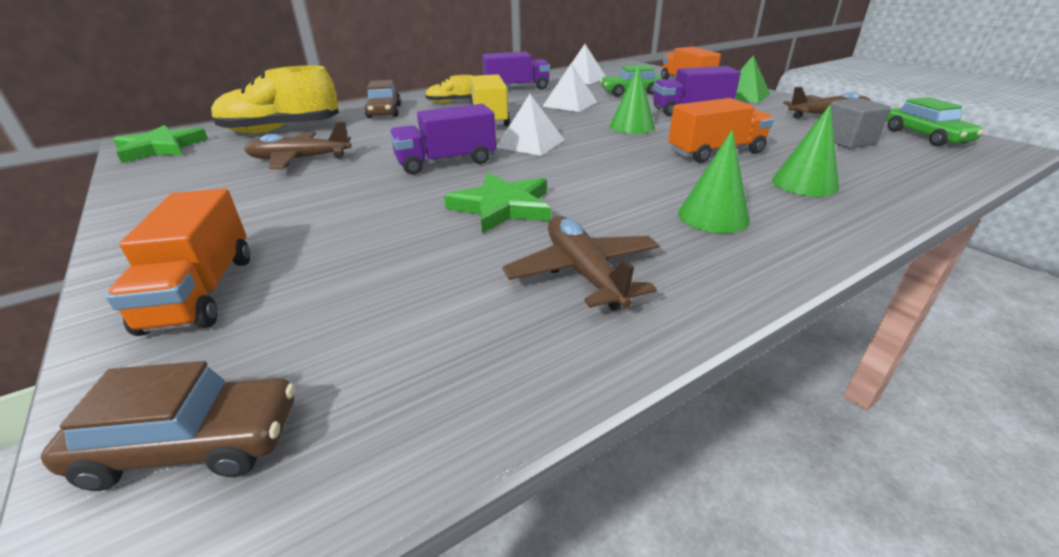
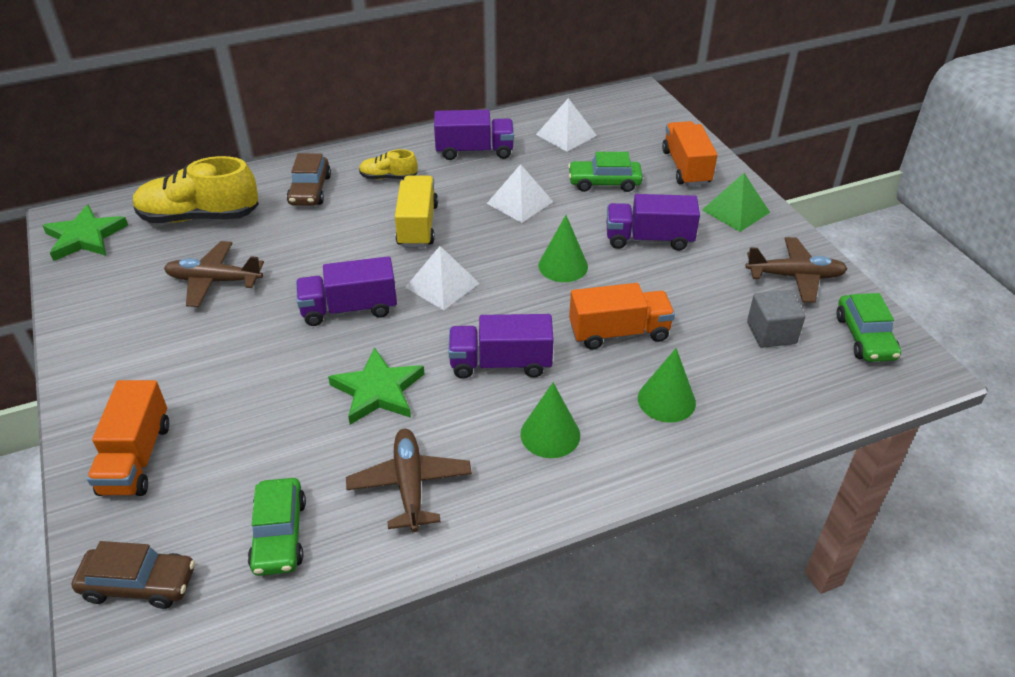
camera: 10 degrees right, 10 degrees up
(426, 344) = (279, 535): none -> green car
(620, 178) = (500, 363): none -> purple truck

